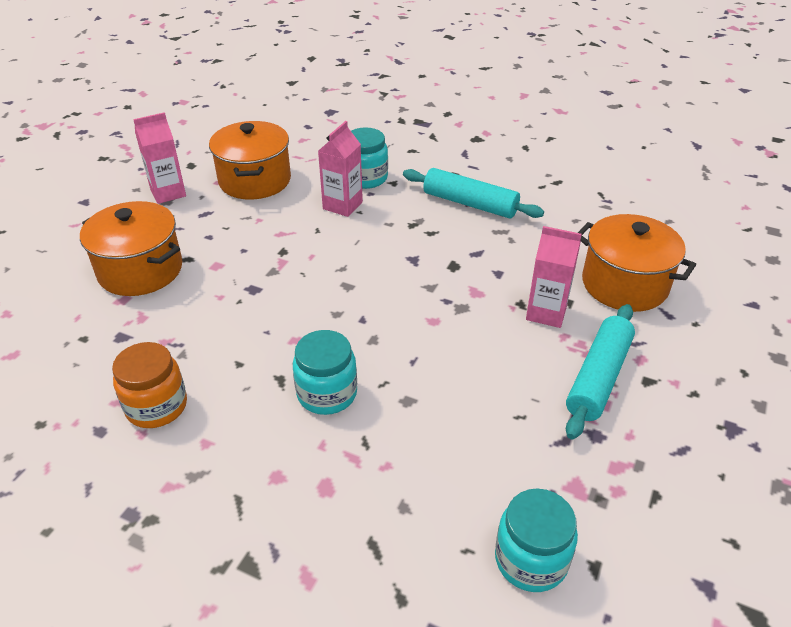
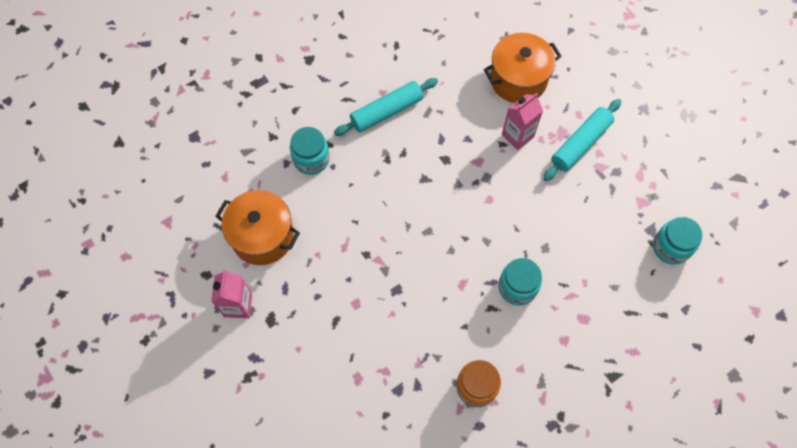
camera: 60 degrees left, 25 degrees up
(140, 270) = (330, 356): orange pot -> none
(342, 205) = (336, 191): pink carton -> none
(598, 378) = (580, 144): turquoise rolling pin -> turquoise rolling pin turned 75 degrees clockwise

